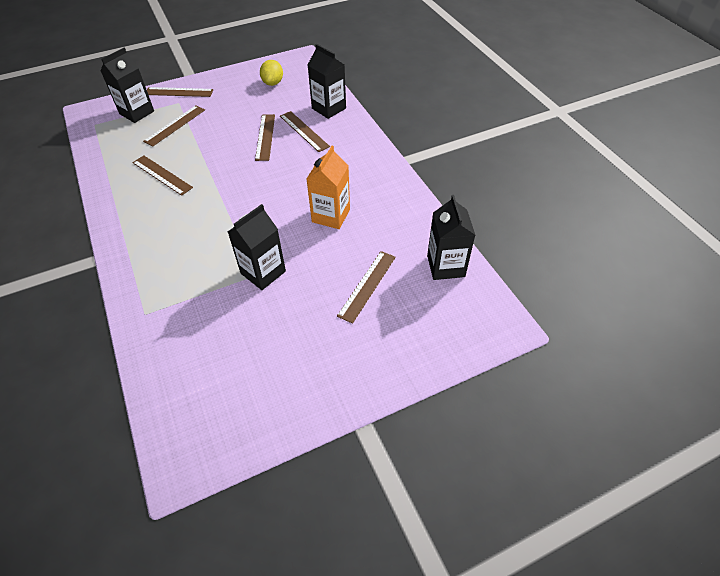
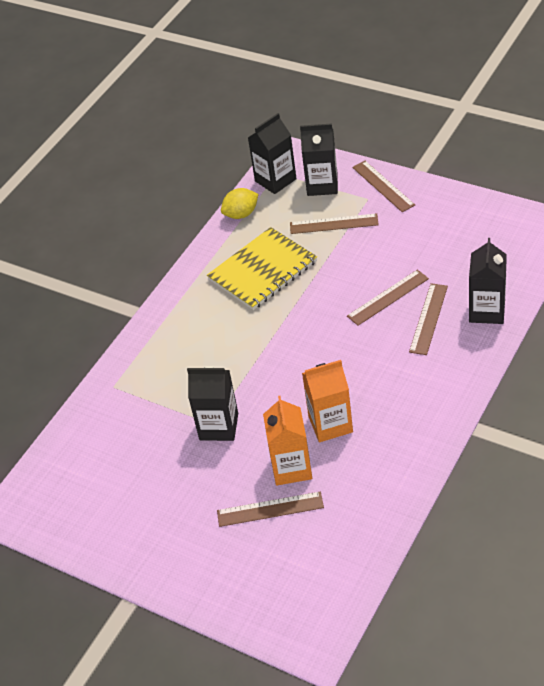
camera: 60 degrees right, 5 degrees down
(162, 175) = (262, 271): brown ruler -> yellow notebook
(273, 83) = (478, 238): yellow lemon -> yellow lemon (241, 214)
(344, 254) = (291, 468): none -> orange carton
(445, 266) = (349, 554): black carton -> black carton (275, 180)

